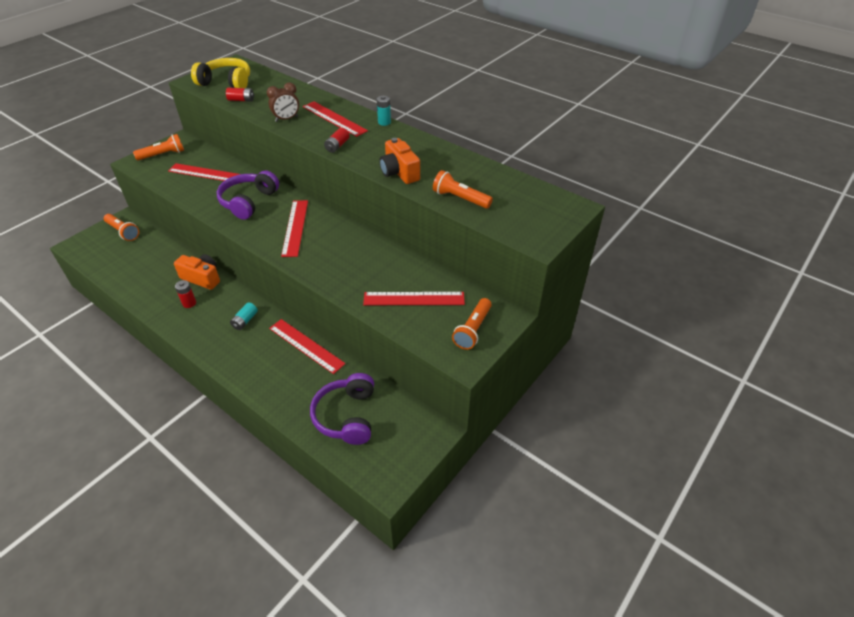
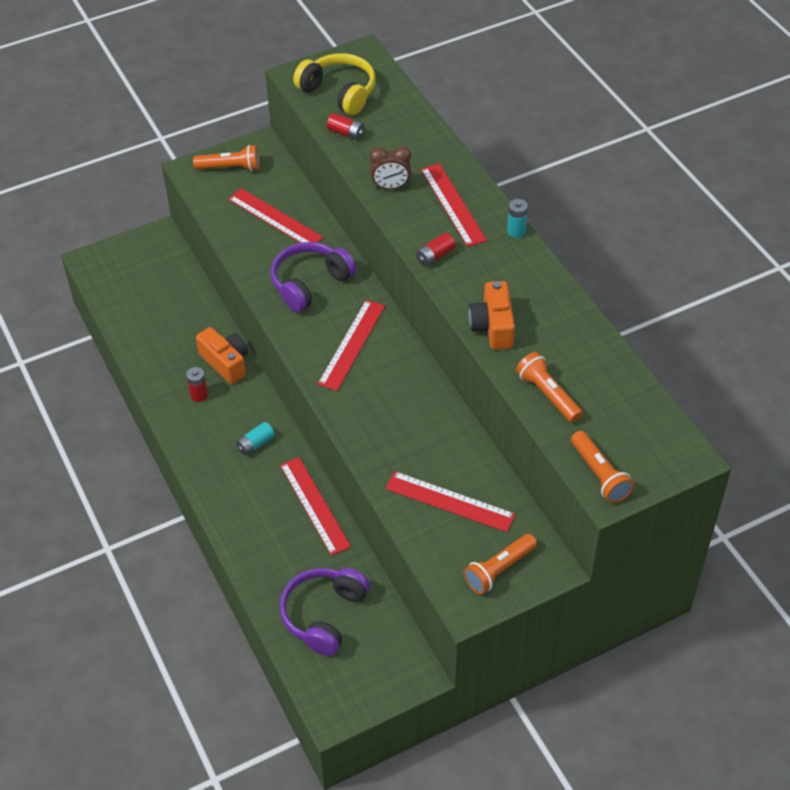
camera: 25 degrees right, 5 degrees up
(123, 232) = (153, 257): orange flashlight -> orange flashlight (599, 475)

